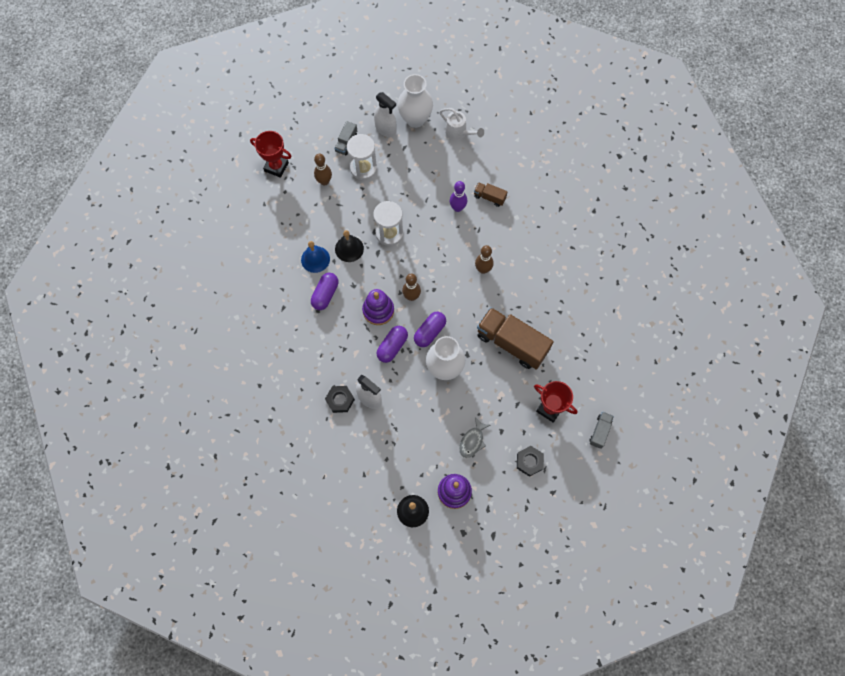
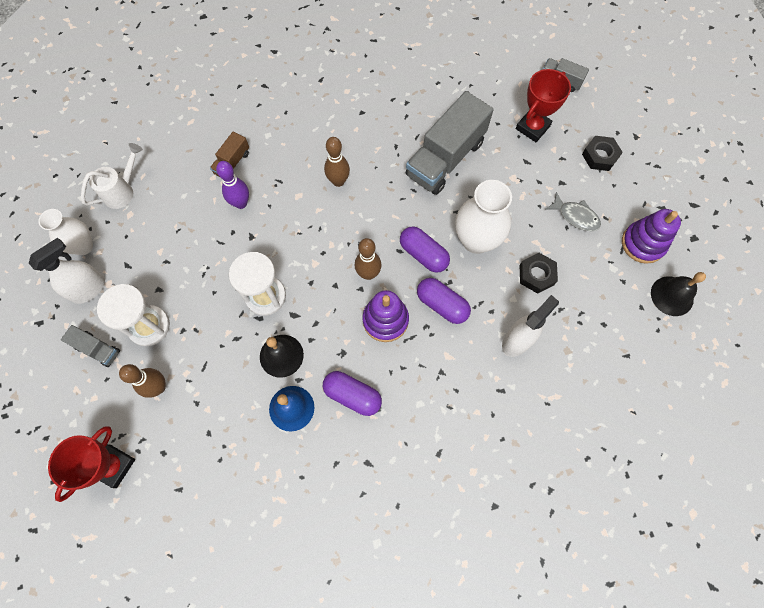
camera: 85 degrees left, 0 degrees up
(340, 400) = (519, 382): black nut -> black nut (536, 275)
(415, 119) = (83, 246): white vase -> white vase, size x0.66
(512, 343) = (445, 159): brown truck -> grey truck

